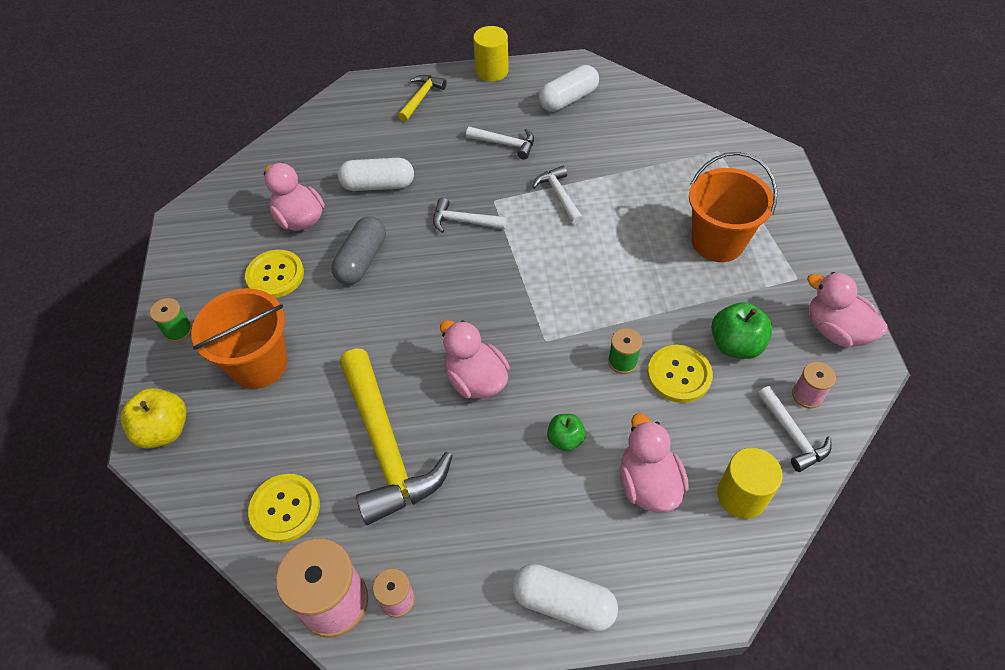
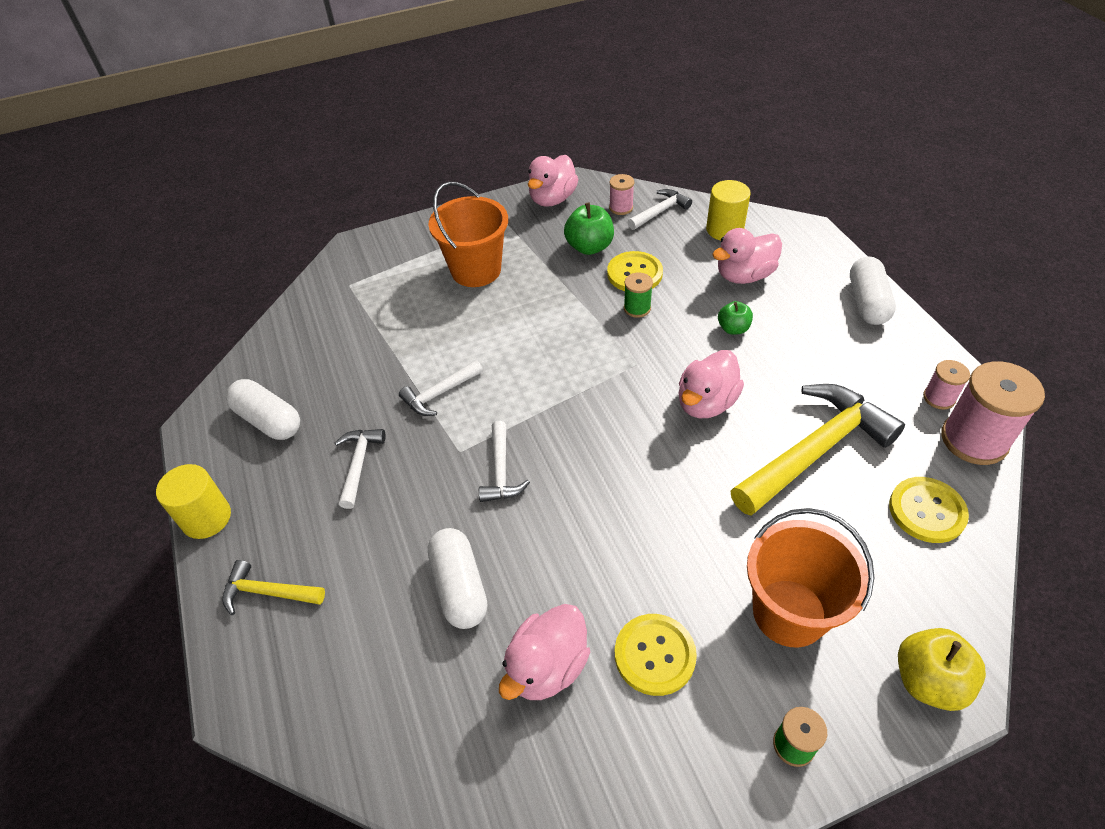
camera: 105 degrees left, 5 degrees down
(362, 260) = (594, 558): grey capsule -> none

